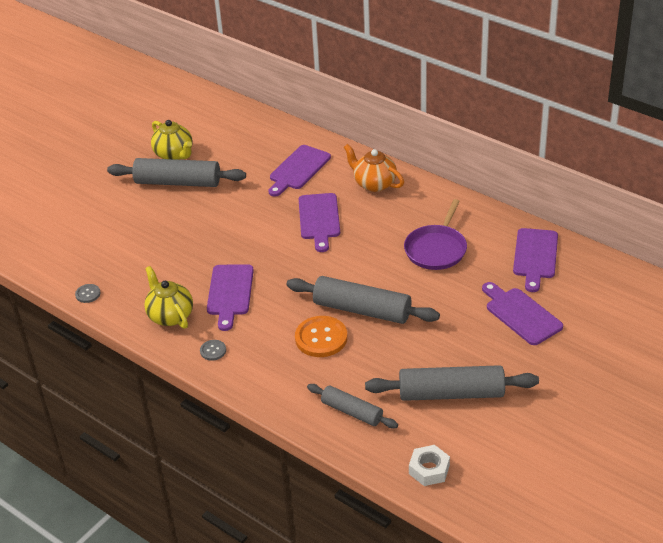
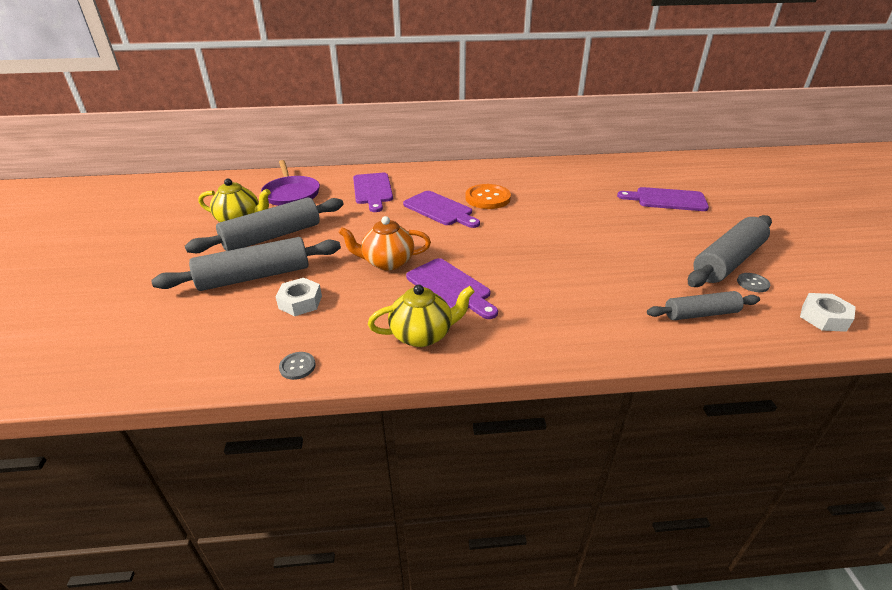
camera: 45 degrees left, 5 degrees down
(135, 250) = (300, 302): none -> white nut
(170, 315) = (422, 335): yellow teapot -> yellow teapot turned 150 degrees clockwise
(213, 351) = (512, 339): grey button -> grey button (752, 283)
(321, 338) = (580, 278): orange button -> orange button (487, 198)
(362, 310) = (573, 245): grey rolling pin -> grey rolling pin (254, 276)
(374, 184) = (445, 177): orange teapot -> orange teapot (387, 262)
(436, 249) = (551, 191): purple pan -> purple pan (291, 194)
(535, 256) = (613, 171): purple cutting board -> none

